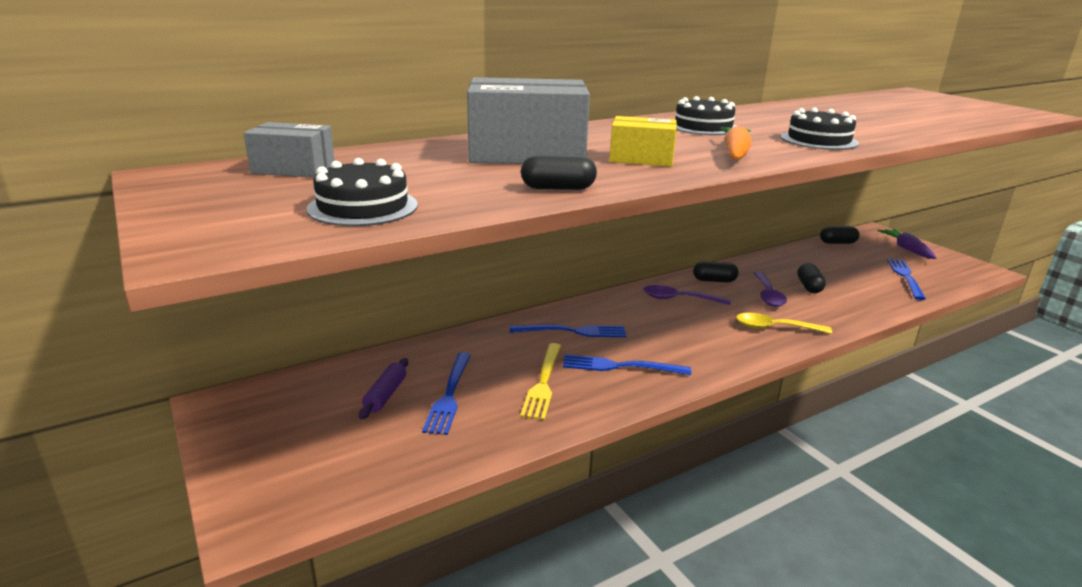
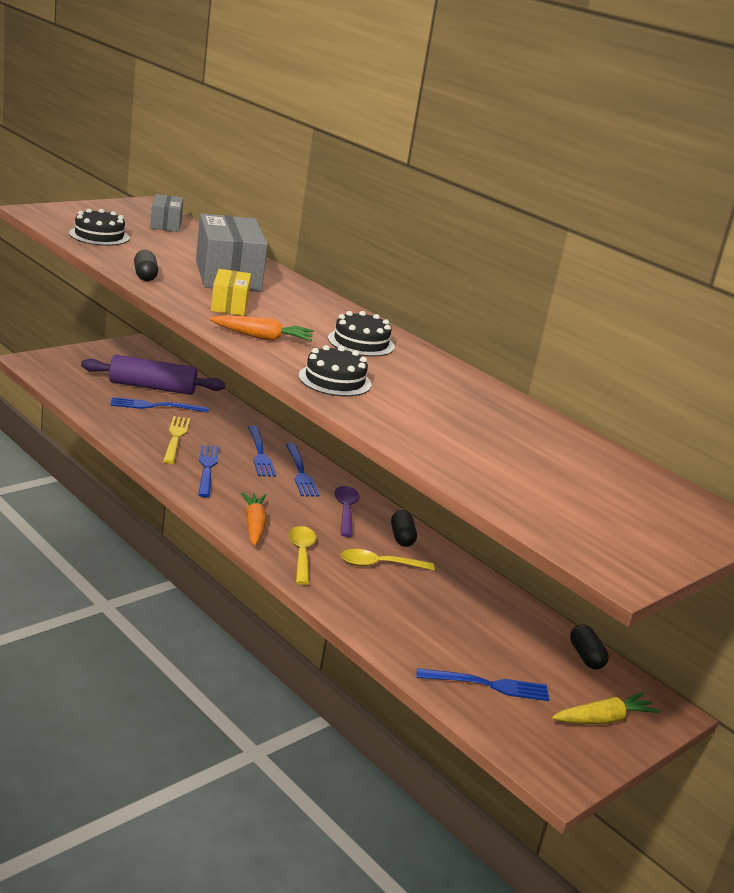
camera: 75 degrees right, 0 degrees up
(385, 395) = (152, 387): purple rolling pin -> purple rolling pin, size x2.01
(543, 383) = (176, 437): yellow fork -> yellow fork turned 90 degrees clockwise
(610, 313) = (301, 473): none -> blue fork
(735, 347) = (254, 525): none -> orange carrot
(768, 295) = (379, 565): purple spoon -> yellow spoon
(809, 287) = (416, 598): black capsule -> none
(906, 249) = (603, 719): purple carrot -> yellow carrot

